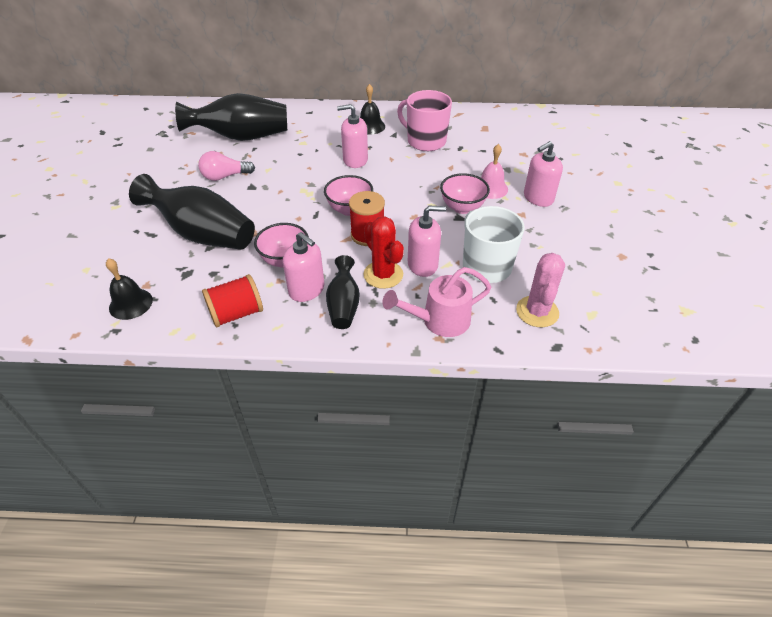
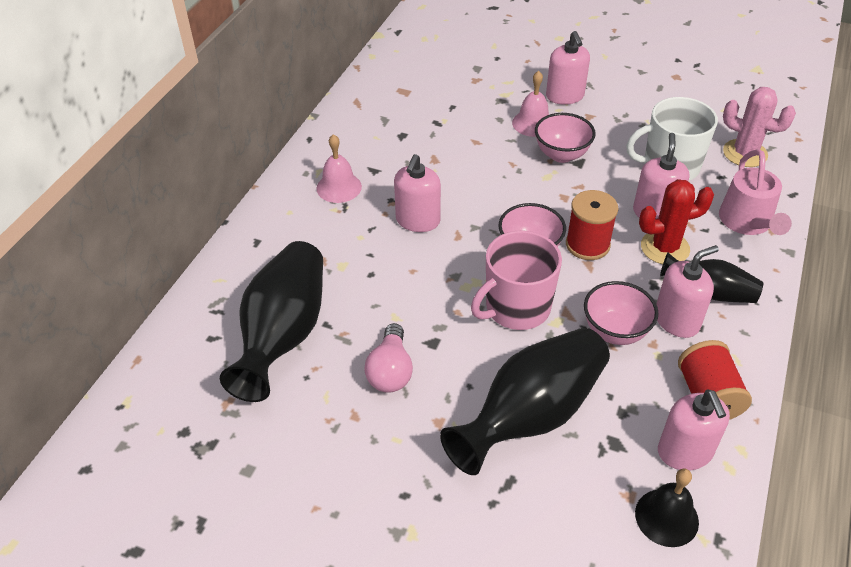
camera: 70 degrees left, 0 degrees up
(184, 307) = (685, 452): none -> pink soap dispenser
(370, 126) = (339, 187): black bell -> pink bell
(425, 141) = (406, 147): pink mug -> pink mug (516, 308)

